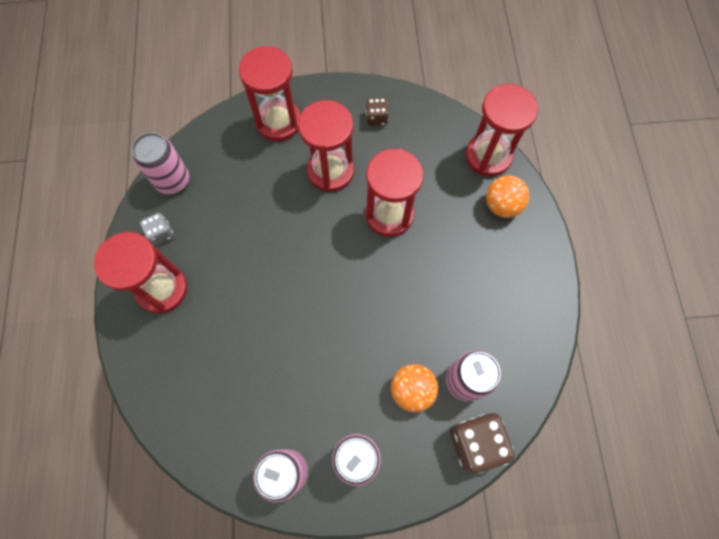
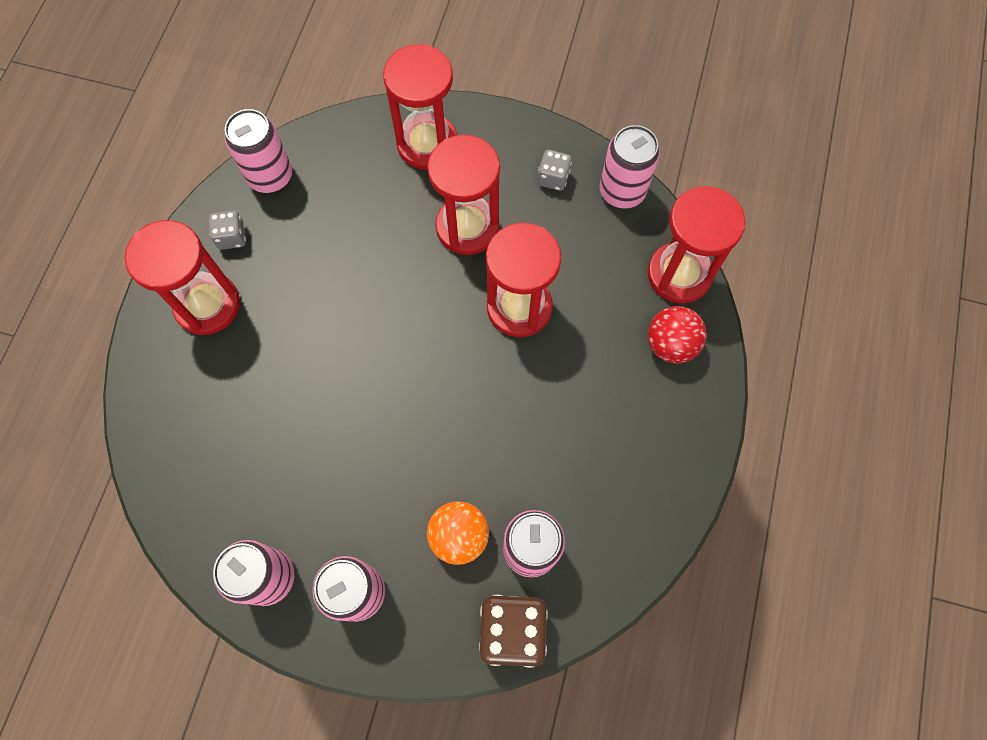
camera: 20 degrees right, 0 degrees up
(376, 118) = (553, 178): brown dice -> grey dice
(427, 112) = (622, 191): none -> pink can
(502, 205) = (670, 344): orange ball -> red ball

